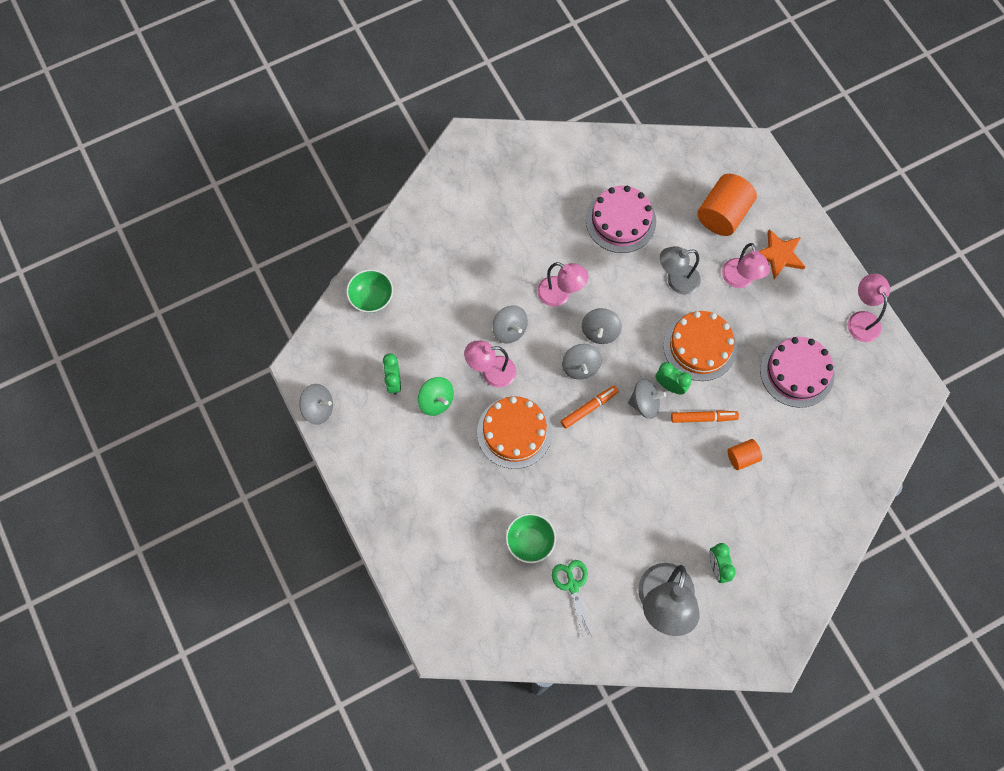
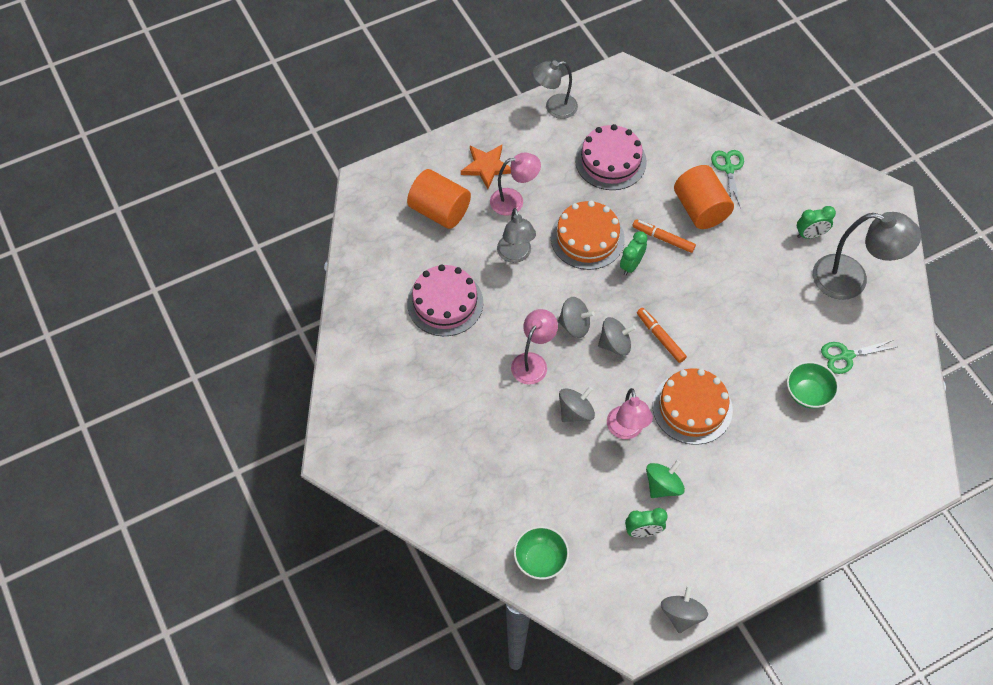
camera: 90 degrees left, 10 degrees down
(644, 403) = (651, 288): grey spinning top -> none
(703, 418) = (663, 238): orange marker -> orange marker turned 60 degrees counterclockwise
(742, 457) = (700, 209): orange cylinder -> orange cylinder, size x1.89
(797, 491) = (729, 169): none -> green scissors
(861, 319) = (554, 108): pink lamp -> grey lamp

